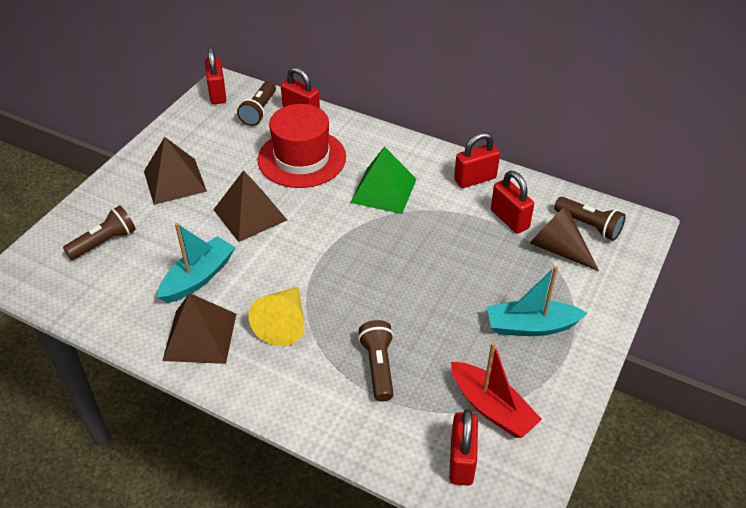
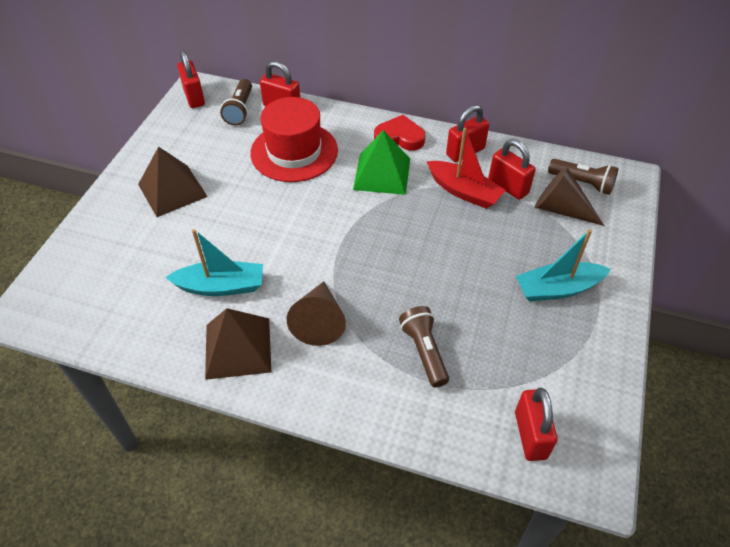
camera: 10 degrees left, 5 degrees up
(104, 242) = (115, 263): brown flashlight -> none
(198, 277) = (221, 286): turquoise boat -> turquoise boat turned 60 degrees clockwise
(250, 214) = (257, 214): brown pyramid -> none
(283, 323) = (319, 321): yellow cone -> brown cone
(411, 157) = (399, 137): none -> red heart
(491, 408) = (544, 376): red boat -> red boat (463, 191)

